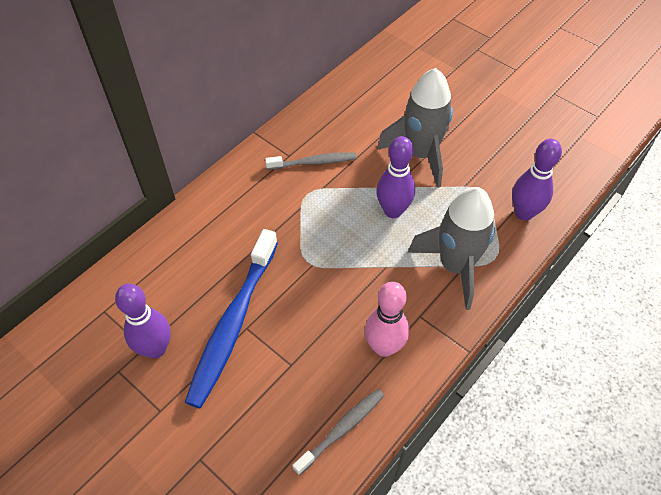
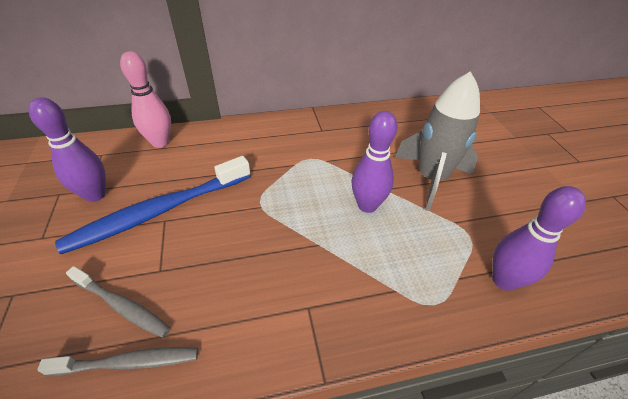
camera: 35 degrees right, 10 degrees down
(314, 162) = (335, 142): grey toothbrush -> grey toothbrush (122, 306)
(384, 347) = (247, 312): pink bowling pin -> pink bowling pin (160, 142)
(455, 266) = (385, 285): grey rocket -> none

